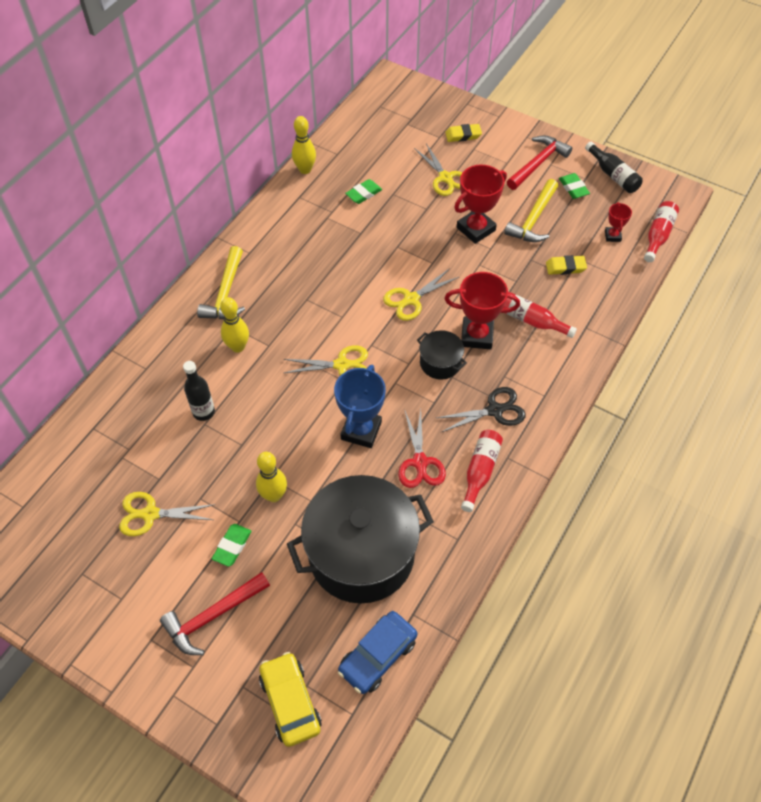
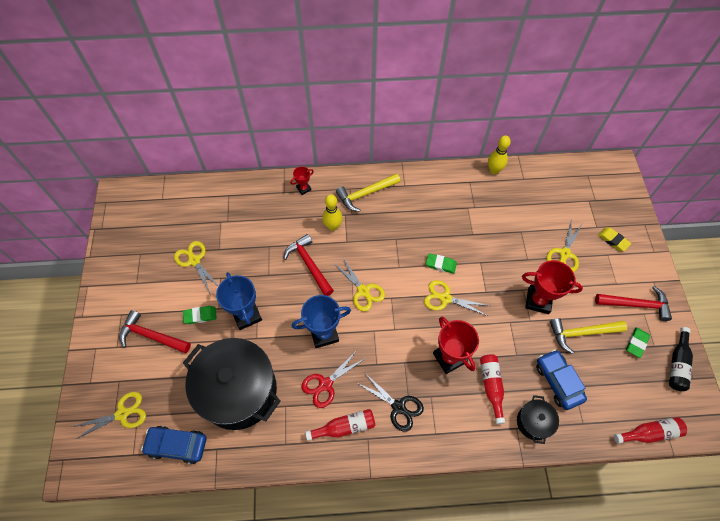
camera: 55 degrees right, 5 degrees up
(203, 412) = (276, 240): black bottle -> none
(264, 397) = (309, 264): none -> red hammer
(274, 495) = (246, 315): yellow bowling pin -> blue trophy
(290, 702) = (122, 414): yellow car -> yellow scissors
(363, 194) = (505, 215): green eraser -> green eraser (440, 264)
(440, 363) = (409, 348): black pot -> black pot (533, 422)
(565, 267) = (558, 381): yellow eraser -> blue car
(612, 236) = (617, 398): red trophy -> red trophy (303, 188)

